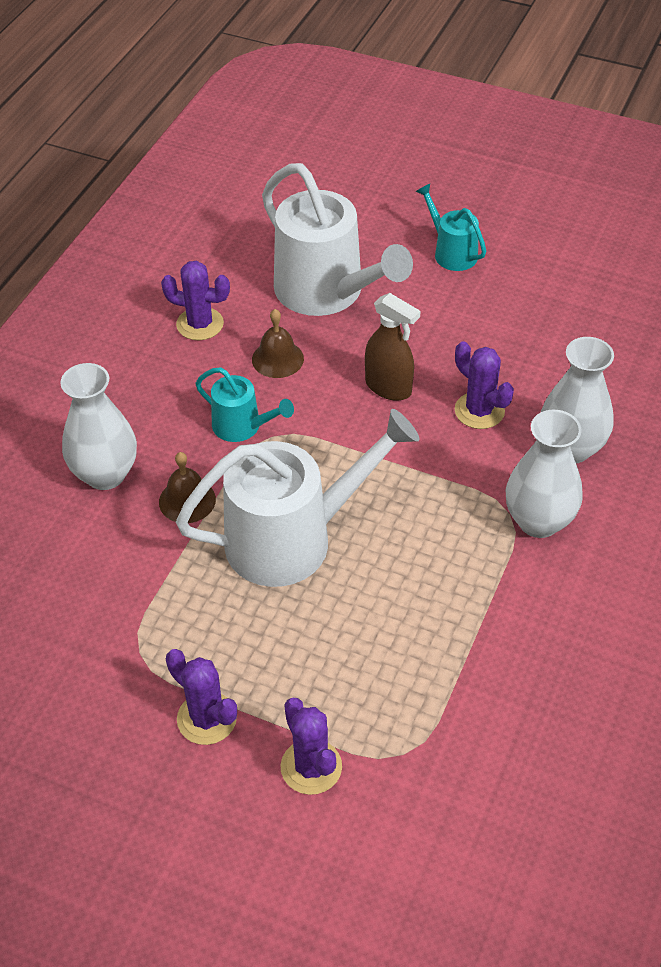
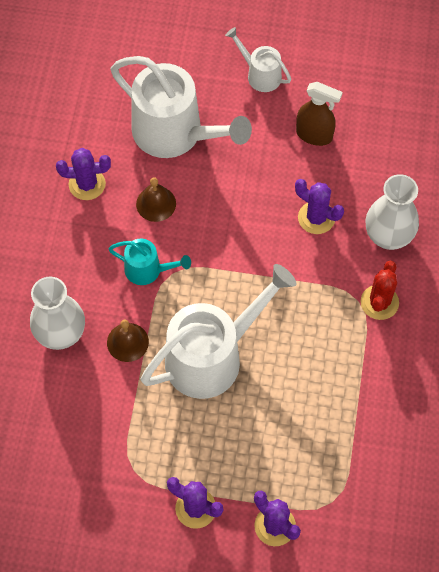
camera: 15 degrees left, 15 degrees up
(388, 387) = (245, 211): brown spray bottle -> brown spray bottle (314, 135)
(451, 252) = (259, 74): turquoise watering can -> white watering can
(538, 521) = (379, 302): white vase -> red cactus

